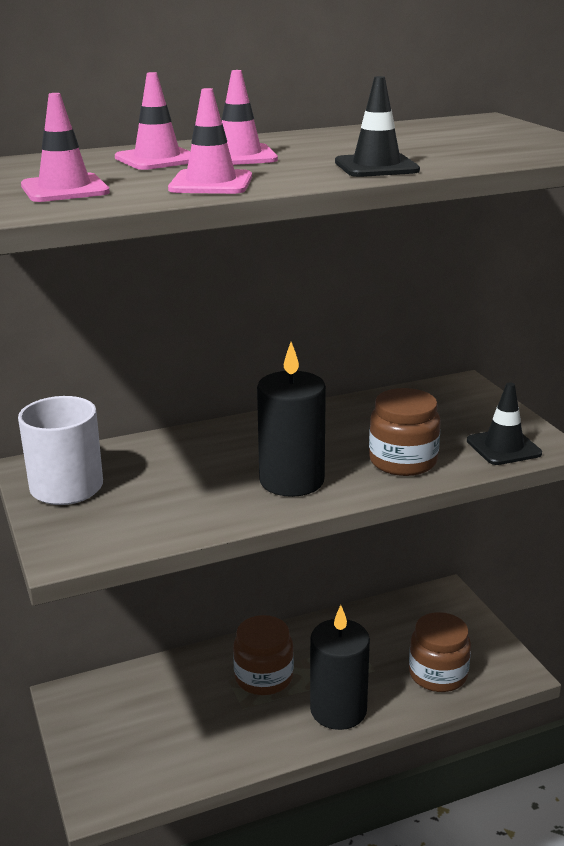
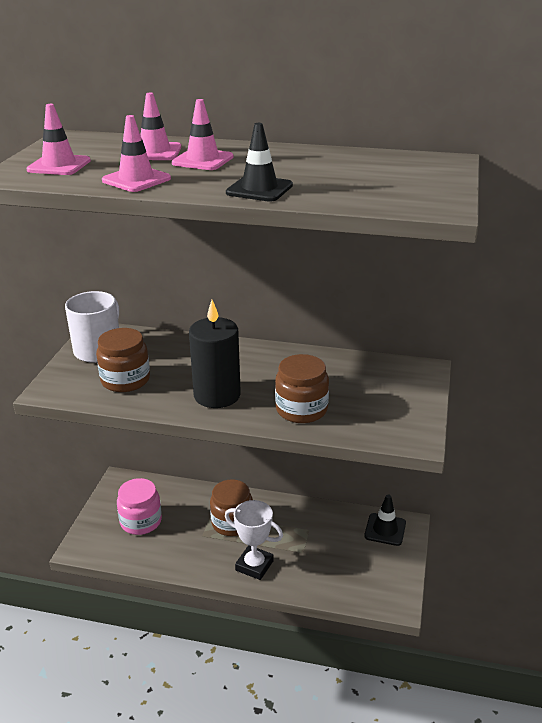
camera: 35 degrees right, 5 degrees up
(148, 730) = (141, 521): none -> pink jar
(338, 710) = (254, 565): black candle -> white trophy
(438, 674) = (340, 576): brown jar -> brown jar (125, 380)
(503, 447) = (383, 427): black traffic cone -> black traffic cone (385, 529)

